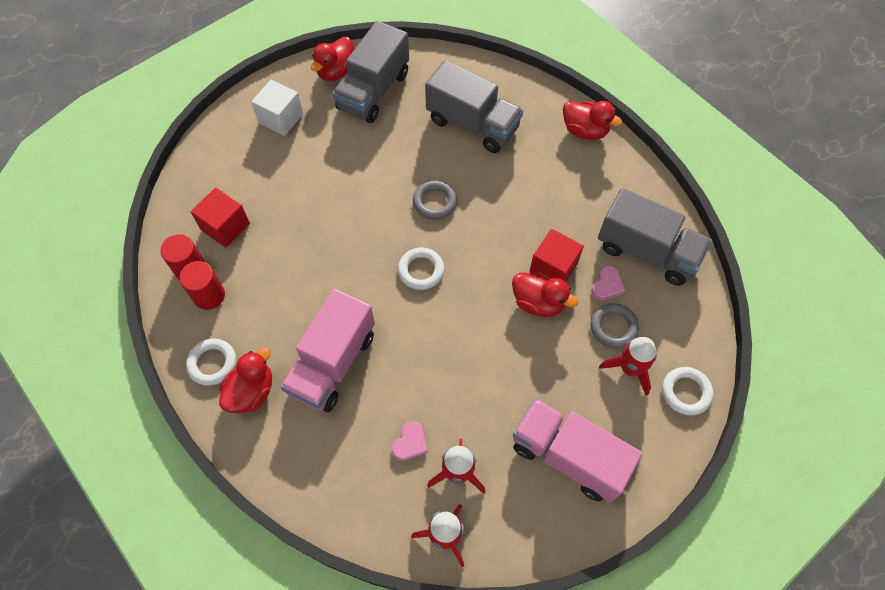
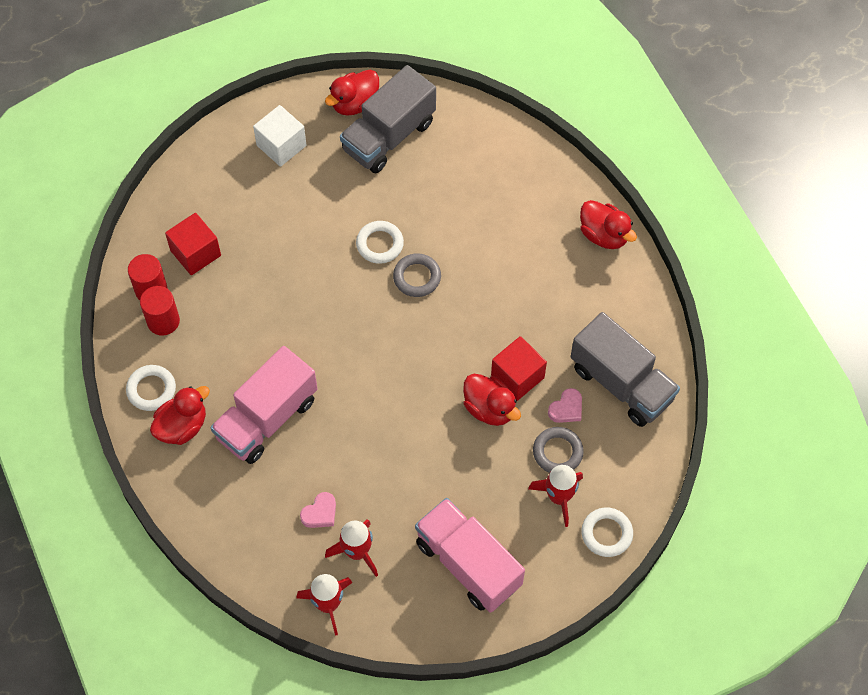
camera: 15 degrees right, 0 degrees up
(421, 270) = (381, 346): white ring -> white ring (380, 244)
(472, 124) = (484, 199): grey truck -> none

